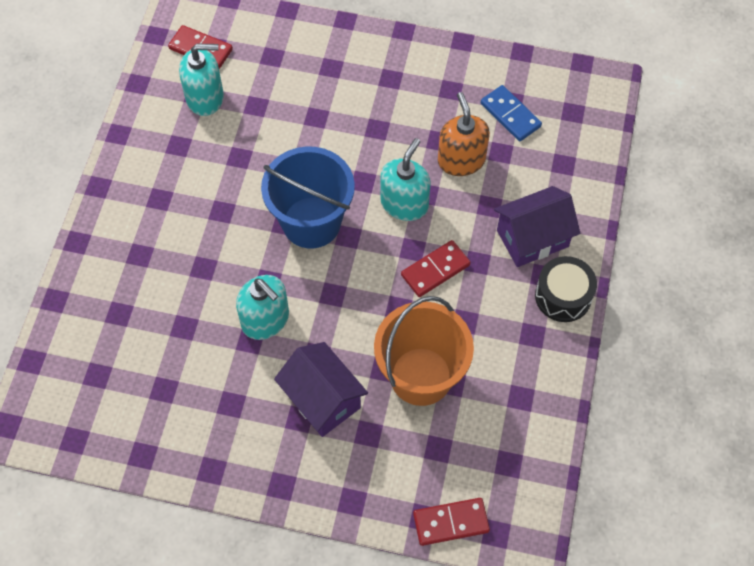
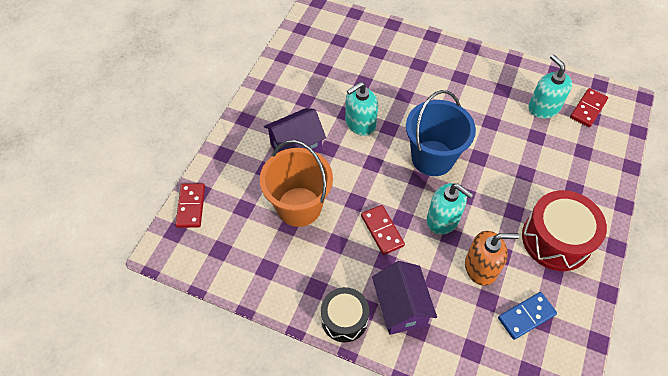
camera: 100 degrees right, 5 degrees down
(205, 97) = (543, 108): turquoise soap dispenser -> turquoise soap dispenser turned 150 degrees clockwise
(406, 86) = (556, 239): none -> red drum

